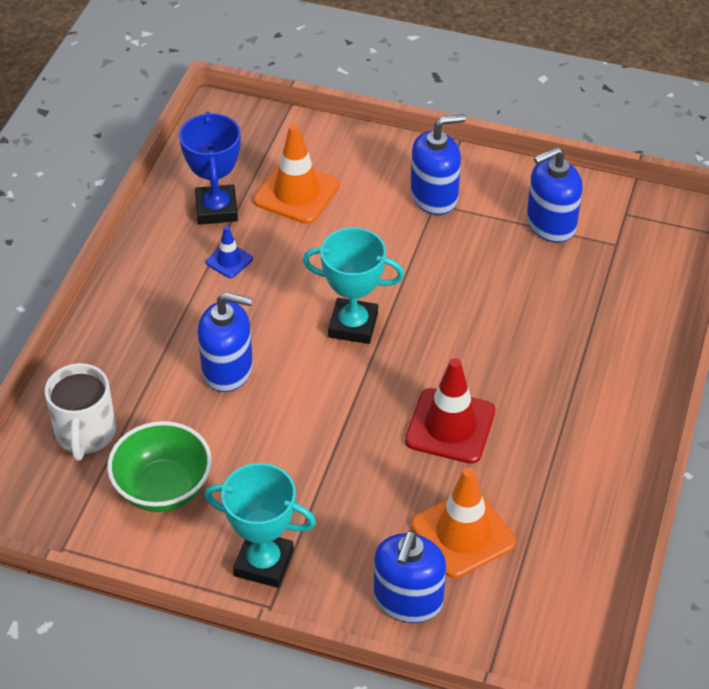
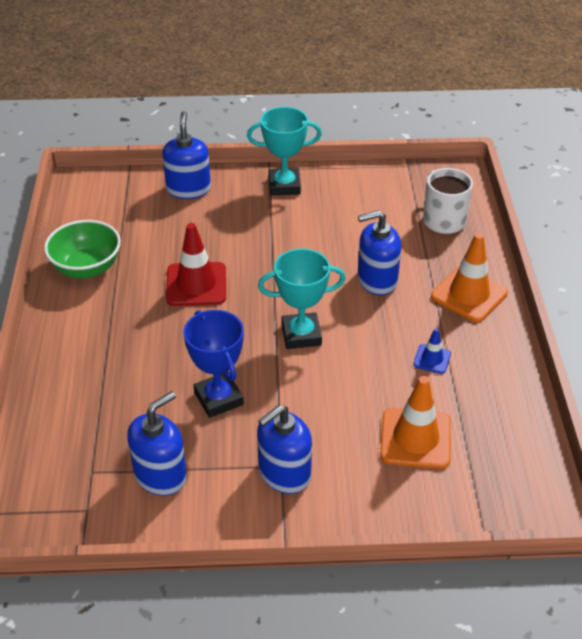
camera: 160 degrees right, 5 degrees down
(163, 488) = (370, 205): green bowl -> green bowl (87, 268)
(216, 209) = (475, 402): blue trophy -> blue trophy (218, 398)
(463, 533) = (165, 227): orange traffic cone -> orange traffic cone (469, 294)

